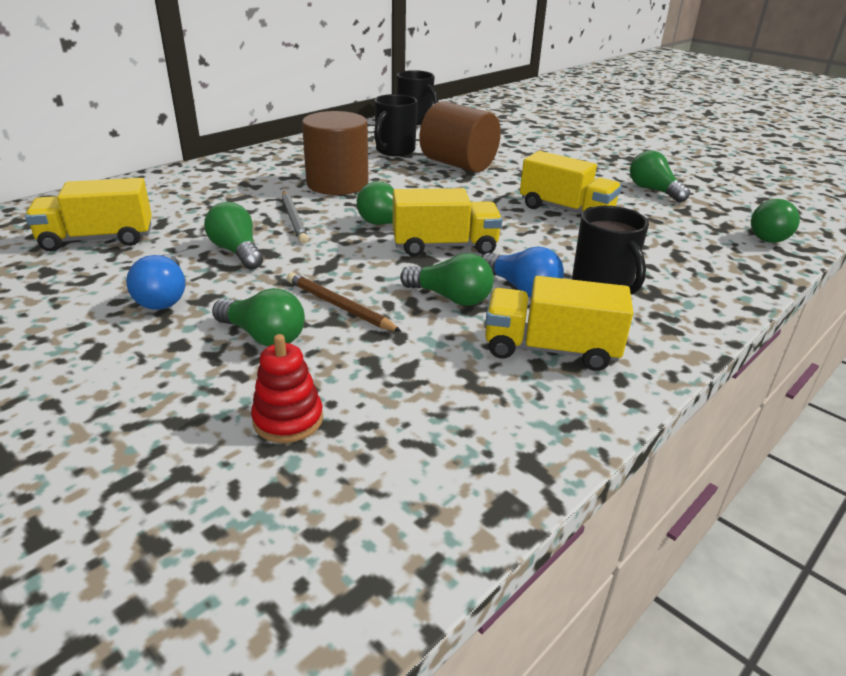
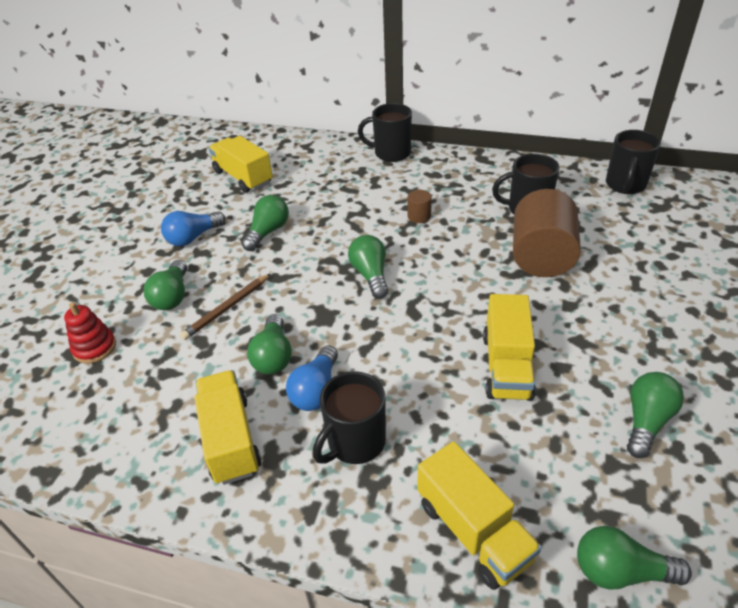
camera: 65 degrees right, 10 degrees up
(217, 166) = (391, 153): none -> black mug
(294, 219) = (336, 228): grey pencil -> none
(337, 184) = (419, 216): brown cylinder -> brown cylinder, size x0.42
(339, 306) = (227, 308): brown pencil -> brown pencil turned 150 degrees counterclockwise
(444, 246) = (356, 319): yellow truck -> yellow truck (473, 530)

